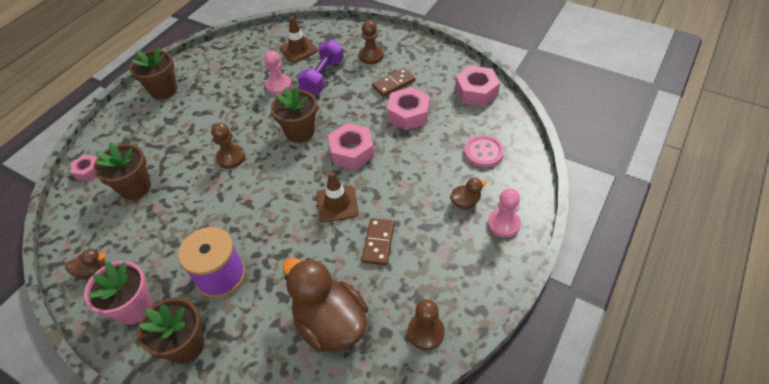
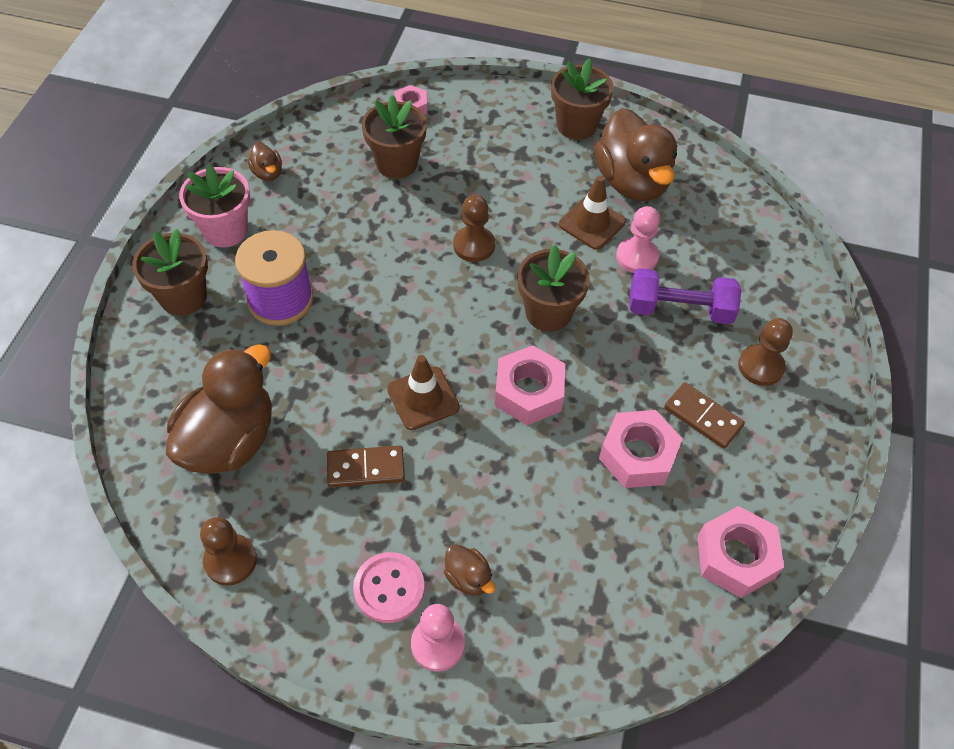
camera: 70 degrees right, 5 degrees up
(223, 76) = (631, 182): none -> brown duck
(298, 49) = (731, 258): brown traffic cone -> brown traffic cone (592, 223)
(483, 152) = (585, 591): pink button -> pink button (389, 588)

